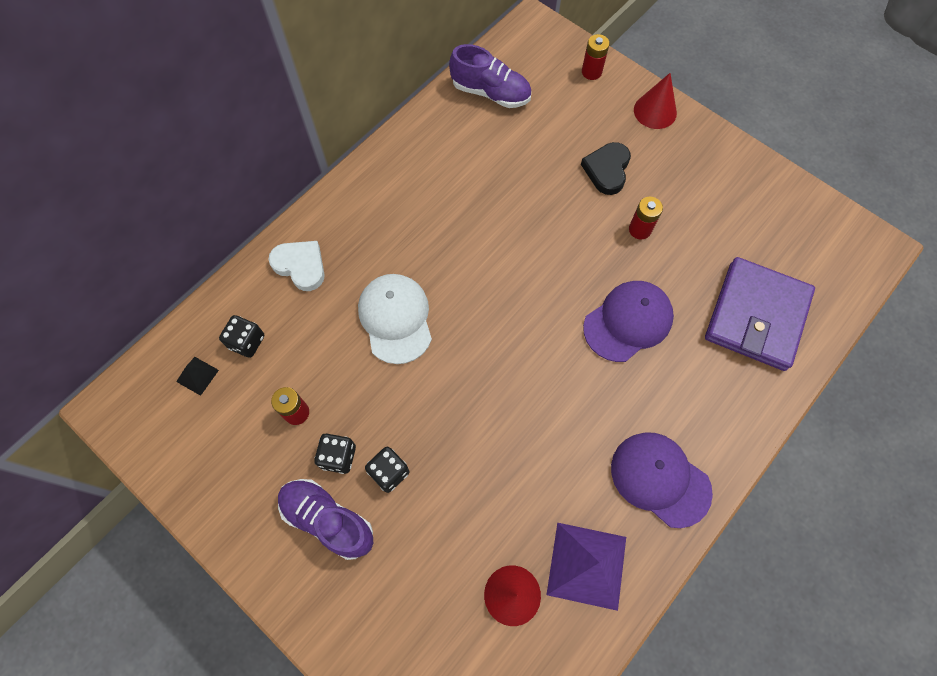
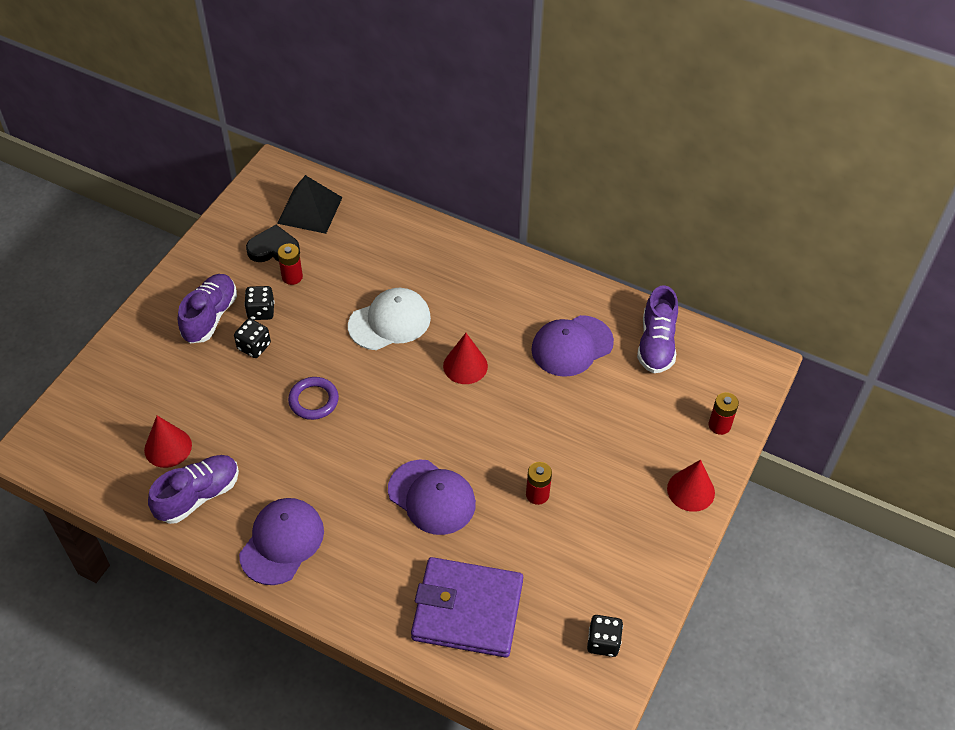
camera: 75 degrees right, 15 degrees down
(197, 375) = (310, 210): black pyramid -> black pyramid, size x2.10
(247, 342) = (345, 231): black dice -> black dice (603, 642)
(300, 266) = (422, 247): white heart -> none
(474, 160) = (572, 346): none -> purple cap
(474, 258) = (465, 366): none -> red cone
(483, 417) = (313, 400): none -> purple ring
(586, 565) = (198, 496): purple pyramid -> purple shoe
(607, 170) = (599, 456): black heart -> black heart (274, 249)

